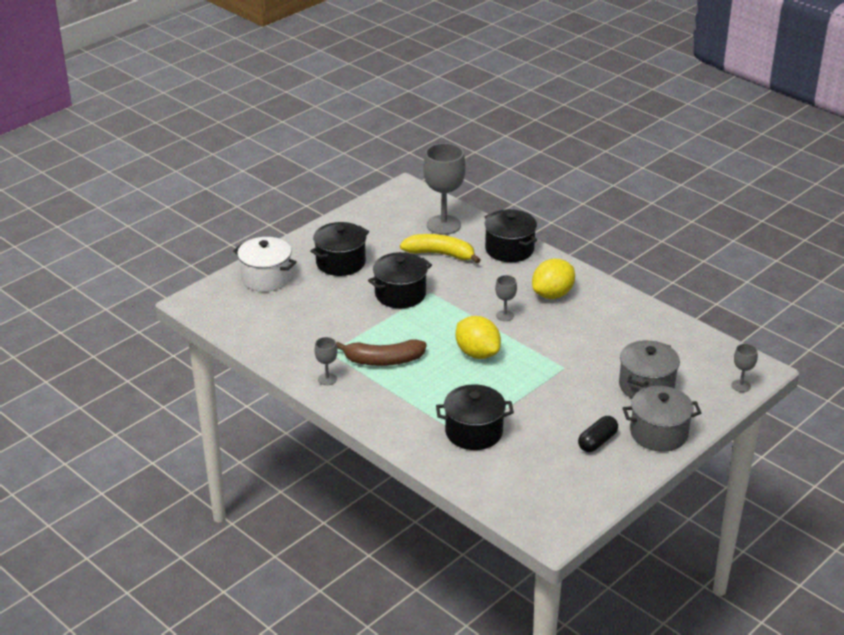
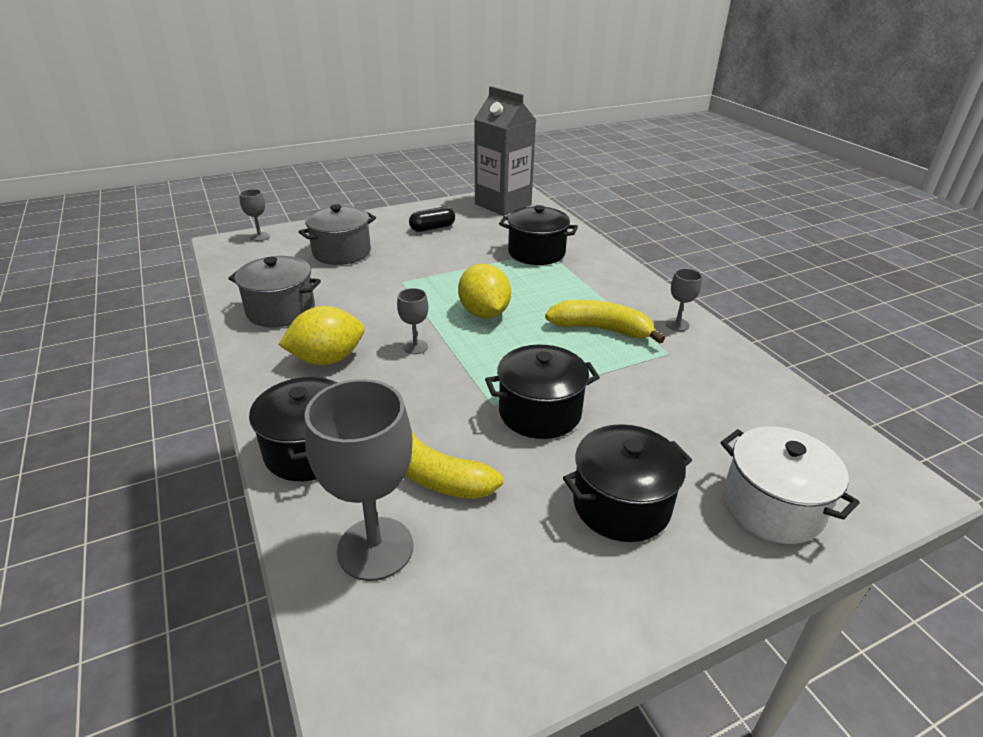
camera: 160 degrees left, 0 degrees up
(383, 360) = (601, 329): brown banana -> yellow banana
(555, 506) = (503, 204): none -> grey carton
(659, 433) = (375, 223): grey pot -> grey pot (281, 310)

